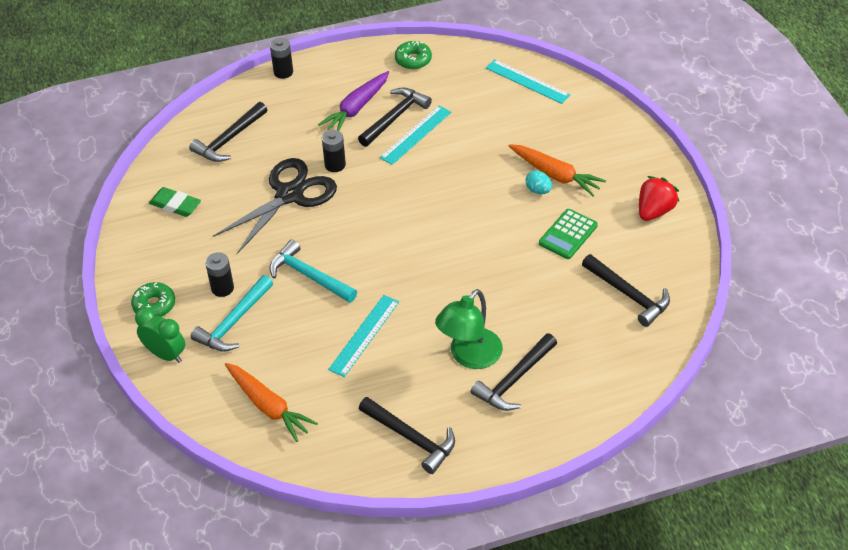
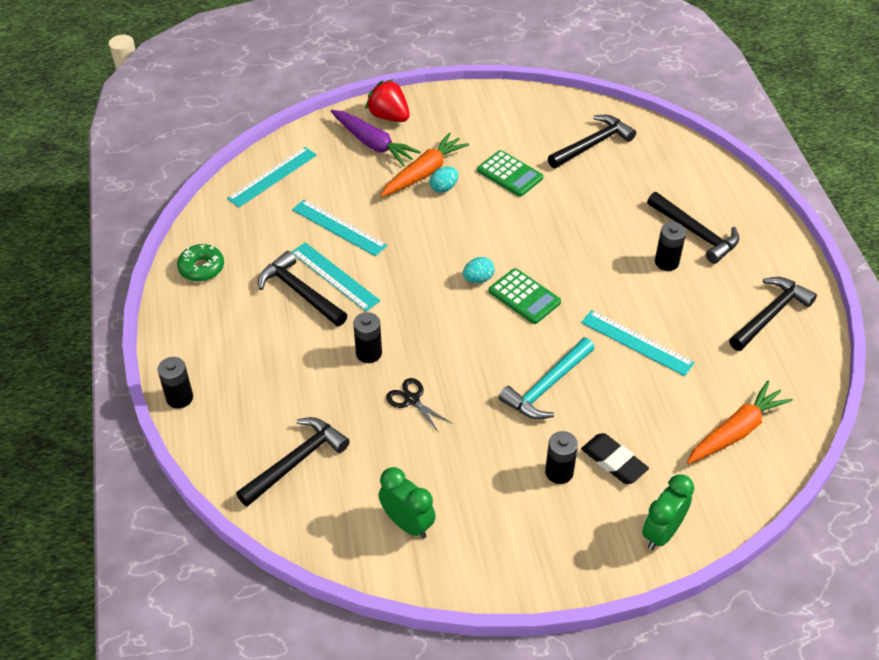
camera: 85 degrees left, 0 degrees up
(154, 305) = (582, 546): green donut -> none
(175, 205) = (407, 524): green eraser -> green clock
(229, 139) = (296, 461): black hammer -> black hammer turned 90 degrees counterclockwise
(234, 322) = (614, 461): turquoise hammer -> black eraser
(289, 195) = (412, 400): black scissors -> black scissors, size x0.44
(356, 108) = (273, 327): purple carrot -> purple carrot (373, 144)
(409, 255) = (524, 297): none -> green calculator
(426, 223) = (478, 279): none -> turquoise egg
(469, 356) = (666, 262): green lamp -> black battery
(473, 129) = (339, 227): none -> turquoise ruler
(654, 211) = (486, 113): red strawberry -> red strawberry (389, 116)

